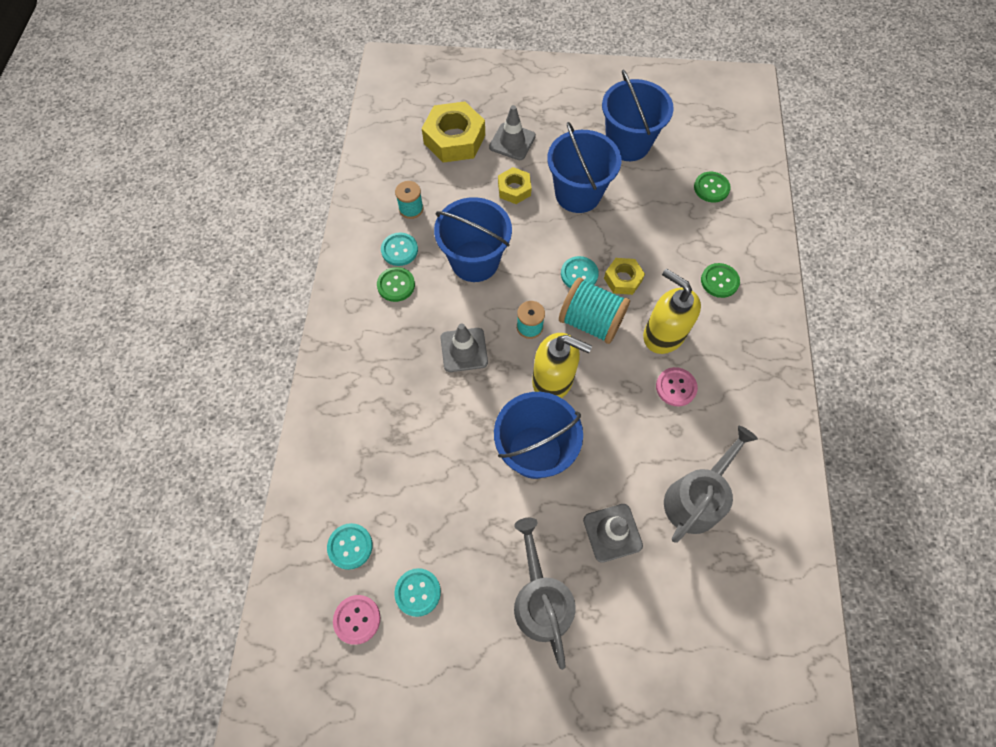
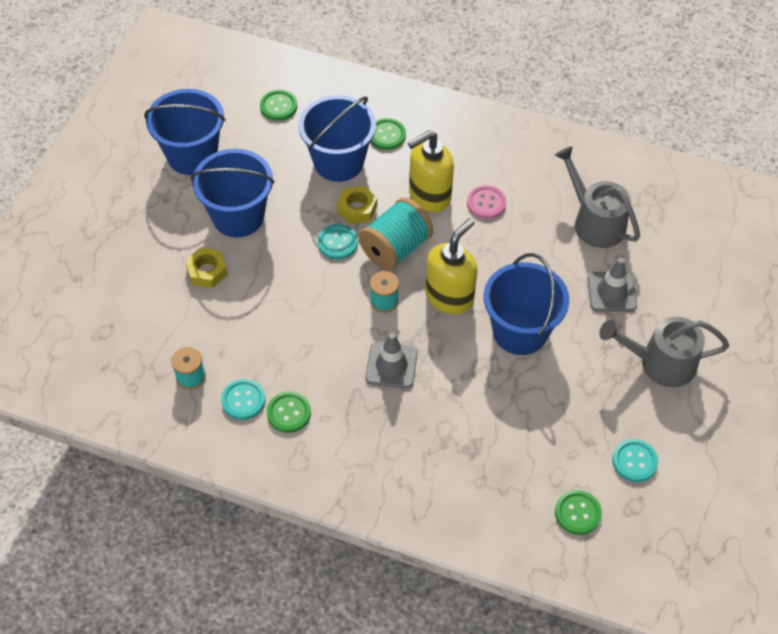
camera: 75 degrees left, 10 degrees down
(350, 546) = (577, 513): turquoise button -> green button
(357, 619) = (650, 519): pink button -> none
(454, 139) = (109, 312): yellow nut -> none
(475, 261) = (286, 330): blue bucket -> blue bucket (338, 162)
(512, 141) = (140, 257): grey traffic cone -> none

